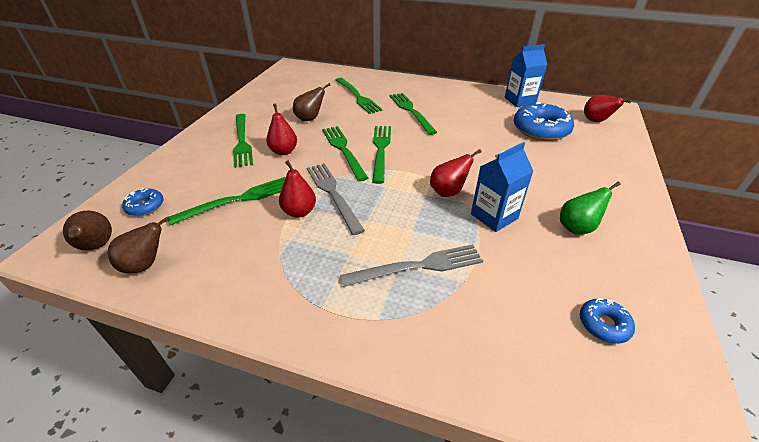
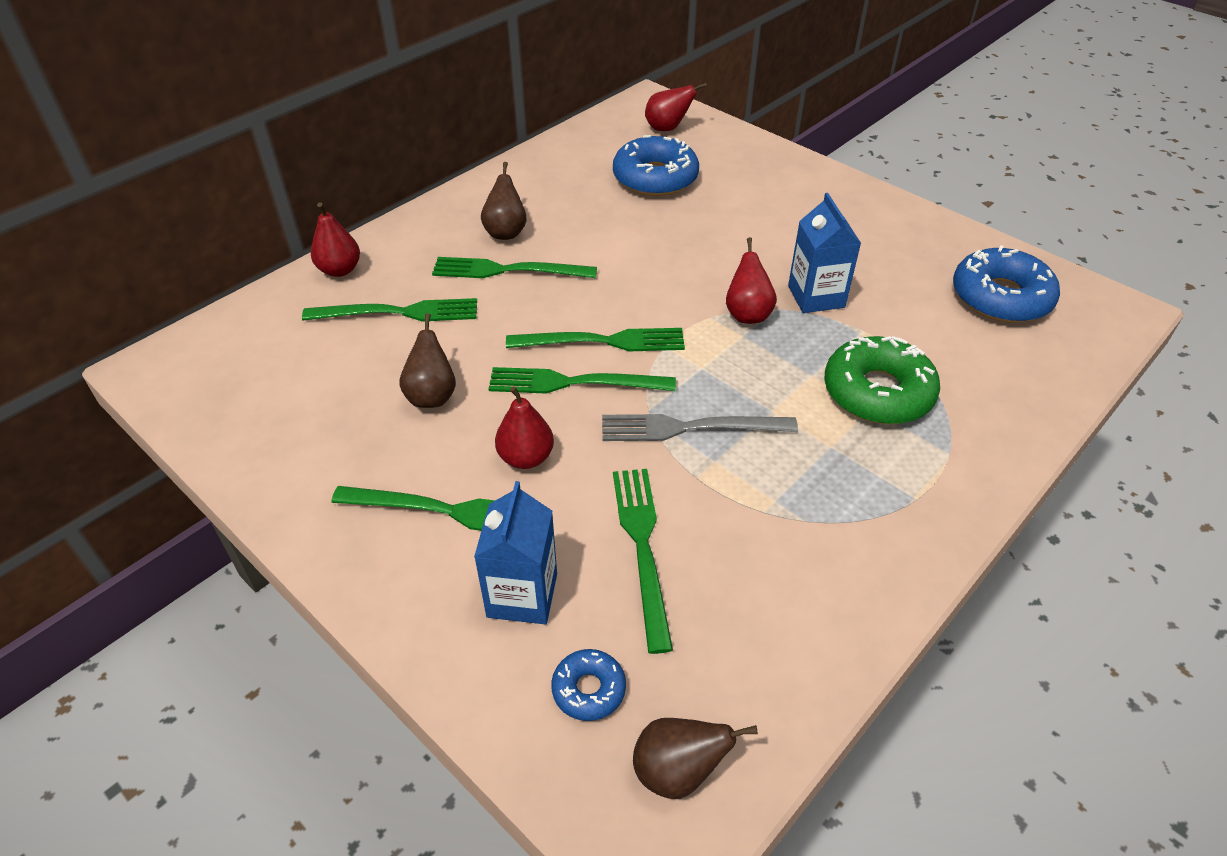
camera: 65 degrees left, 5 degrees up
(145, 264) = (759, 693): brown pear -> brown pear (506, 232)
(299, 212) = (715, 476): red pear -> red pear (340, 270)
(381, 150) = (603, 341): green fork -> green fork turned 150 degrees clockwise
(418, 266) = (877, 392): grey fork -> green donut
(520, 100) = (564, 159): blue carton -> blue carton (522, 595)
(577, 227) = (864, 246): green pear -> none
(603, 324) = (1000, 297): blue donut -> blue donut, size x1.97

